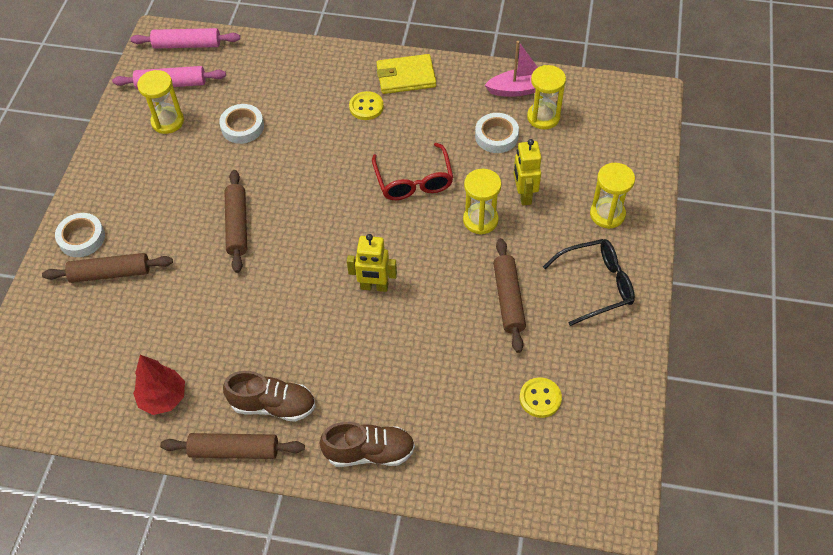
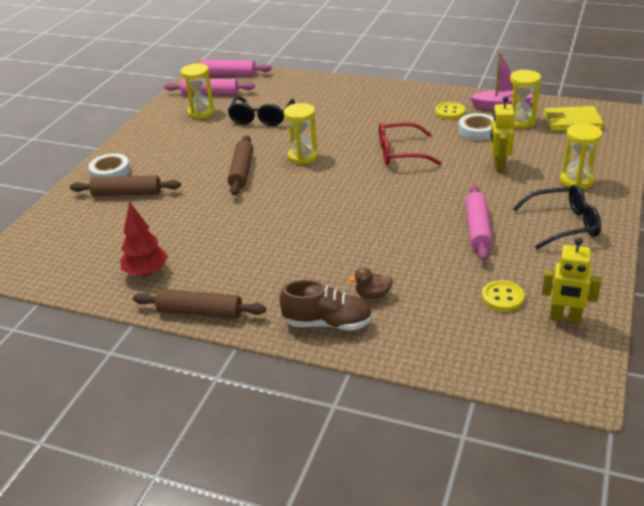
camera: 10 degrees right, 20 degrees down
(242, 127) = (261, 117): white tape -> black glasses
(273, 405) = (244, 284): brown shoe -> none
(366, 107) = (366, 110): yellow button -> yellow button (450, 112)
(374, 287) = (353, 214): yellow robot -> yellow robot (565, 317)
(406, 77) = (403, 96): yellow wallet -> yellow wallet (572, 122)
(410, 408) = (372, 295): none -> brown duck
(414, 181) = (400, 153): red glasses -> red glasses turned 90 degrees clockwise
(480, 220) = (457, 178): yellow hourglass -> yellow hourglass (303, 156)
(508, 299) = (477, 229): brown rolling pin -> pink rolling pin

